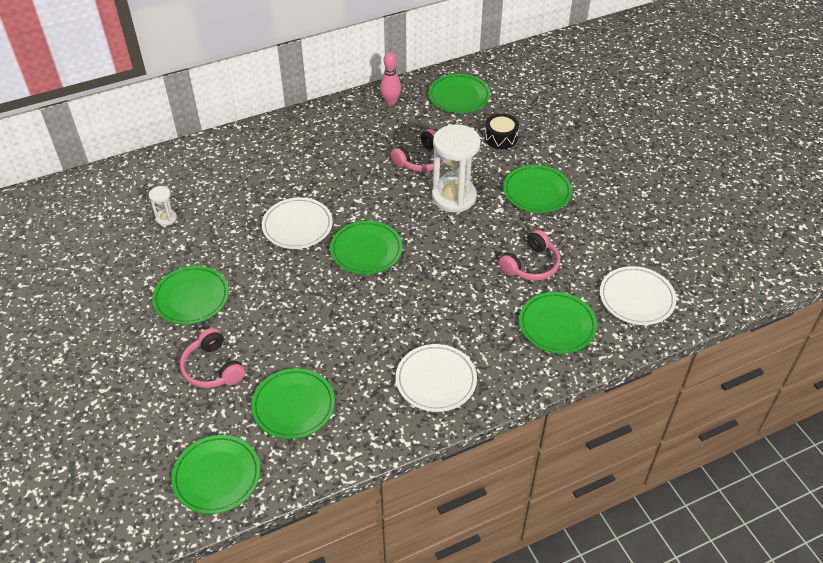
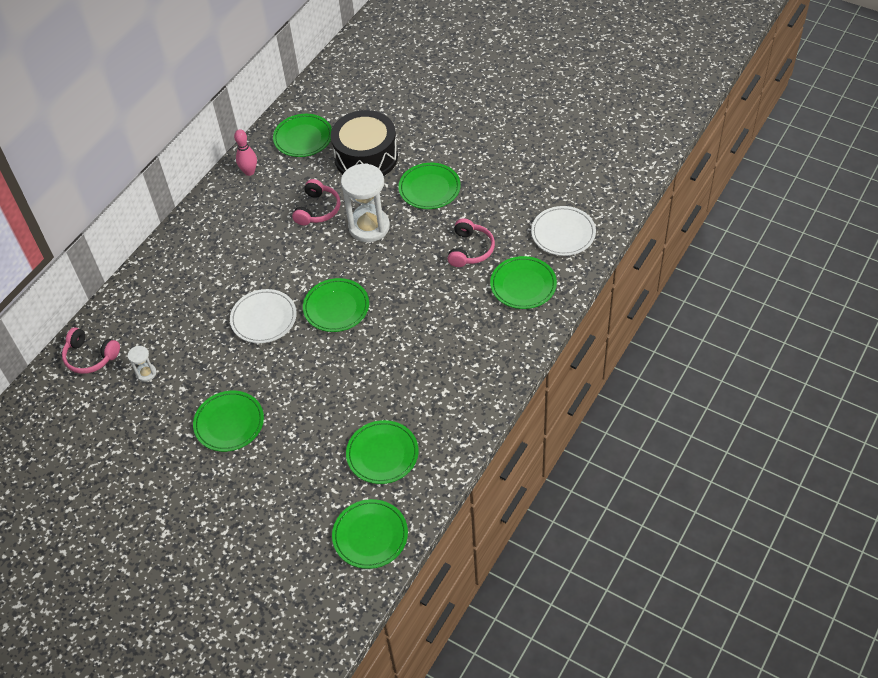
camera: 30 degrees left, 5 degrees up
(212, 368) = (296, 465): pink headphones -> pink headphones (90, 357)
(436, 380) = (470, 374): white plate -> none
(500, 138) = (366, 157): black drum -> black drum, size x2.03

